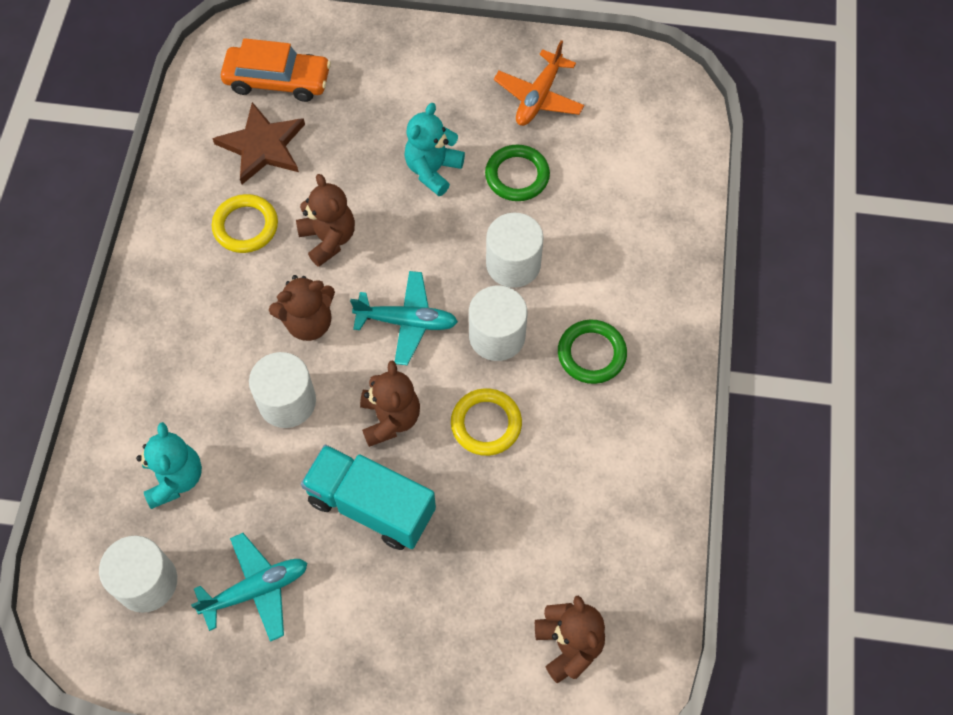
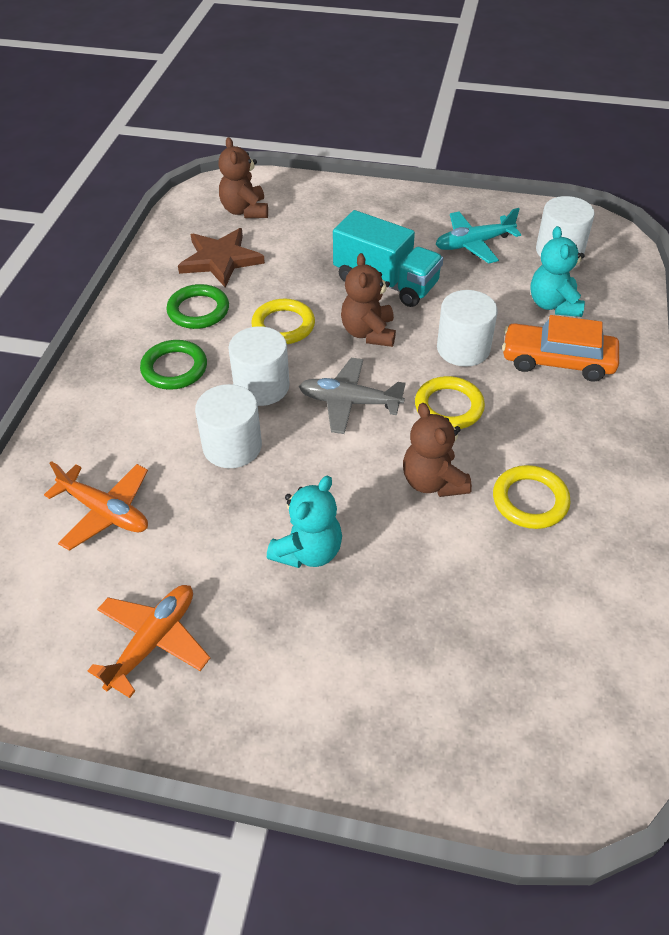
camera: 175 degrees left, 15 degrees down
(262, 146) = (526, 595): brown star -> brown star (220, 260)
(277, 81) = (520, 693): orange car -> orange car (557, 361)
(308, 322) = (449, 407): brown teddy bear -> yellow ring
(407, 322) = (349, 402): turquoise plane -> grey plane
(517, 176) = (207, 538): green ring -> green ring (198, 310)
(608, 193) = (105, 512): none -> orange plane

